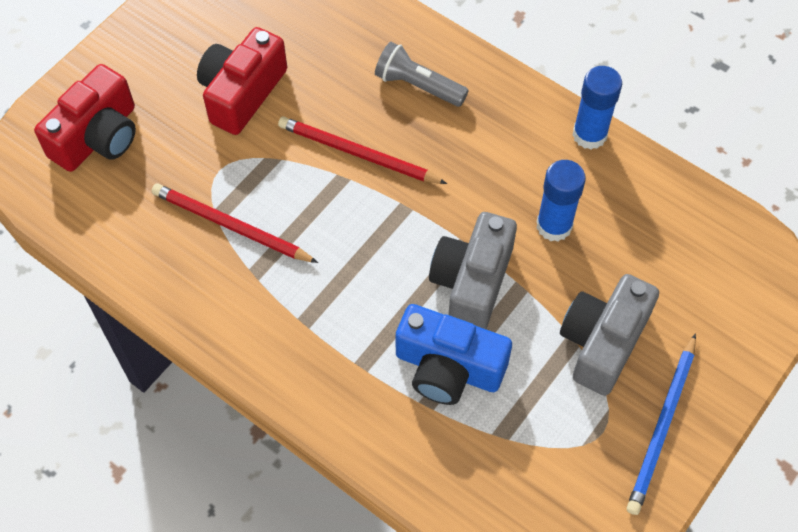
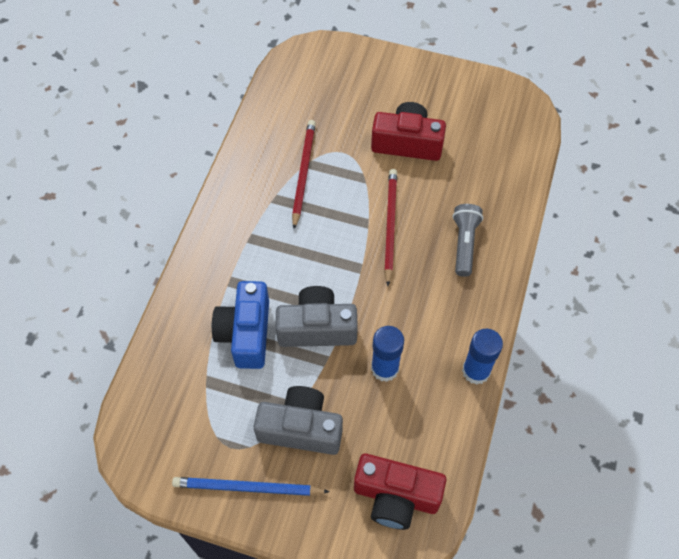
camera: 70 degrees right, 0 degrees up
(98, 136) = (338, 81): red camera -> red camera (396, 496)

